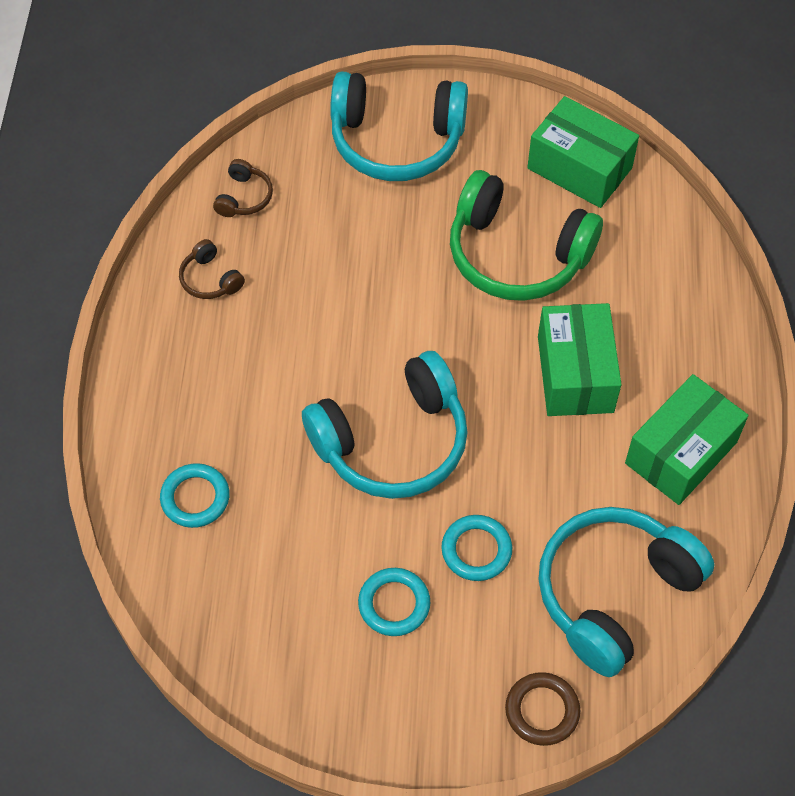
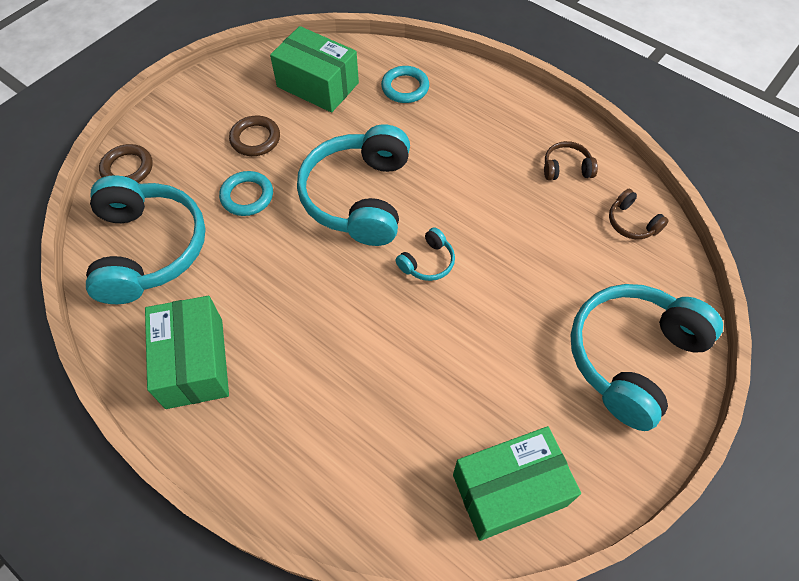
camera: 125 degrees right, 0 degrees up
(394, 604) = (255, 139): turquoise ring -> brown ring
(422, 334) = (427, 262): none -> turquoise headphones
(516, 254) = (452, 371): green headphones -> none
(575, 374) = (315, 338): green box -> green box (317, 85)

